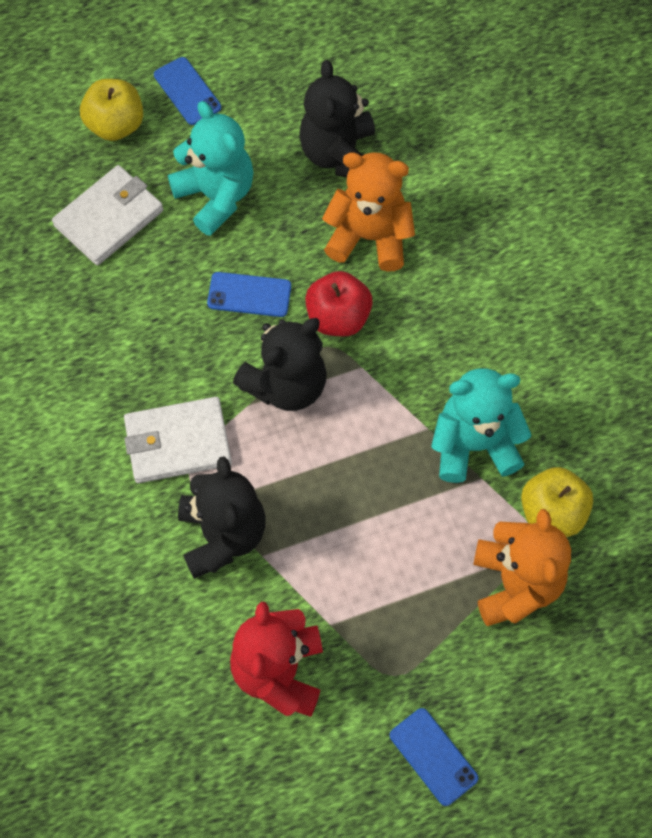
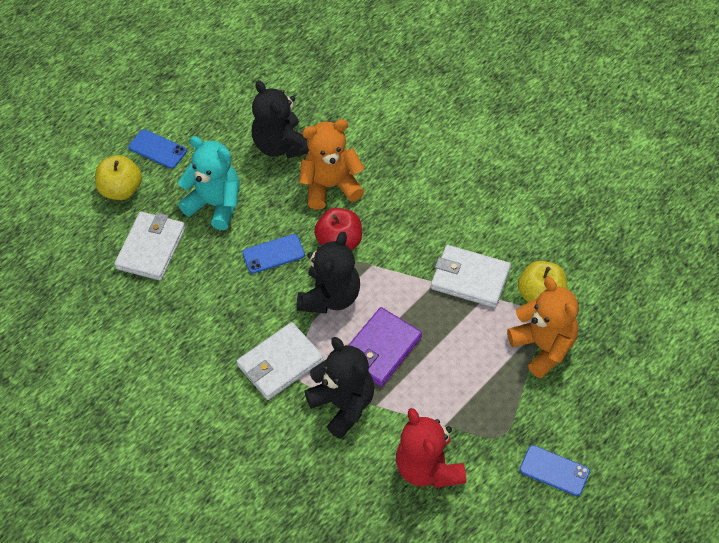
camera: 25 degrees left, 10 degrees down
(309, 484) = (380, 349): none -> purple wallet
(474, 445) = (470, 278): turquoise teddy bear -> white wallet

